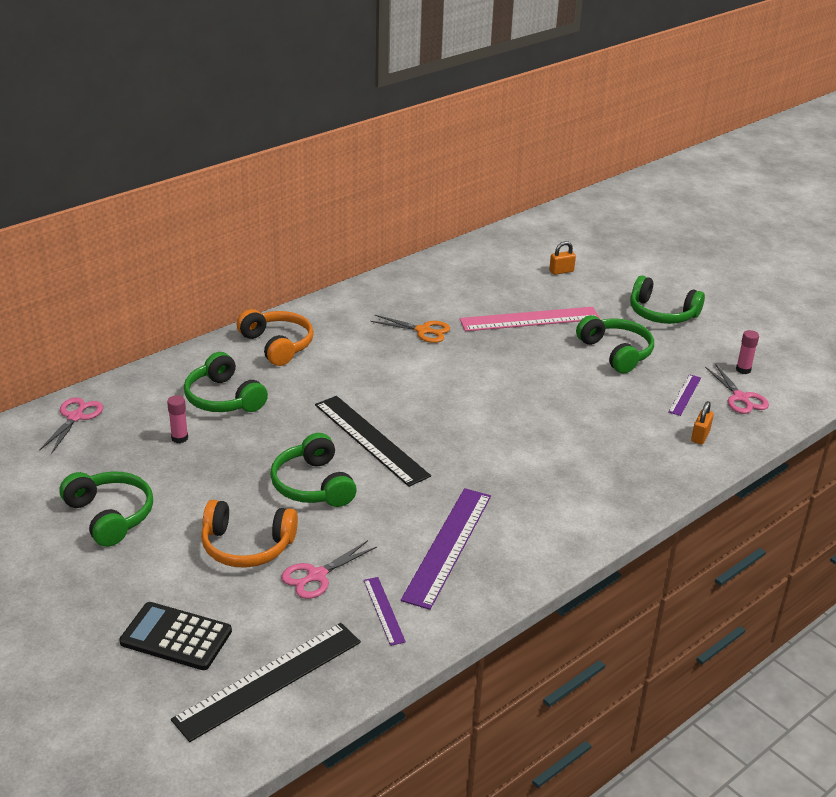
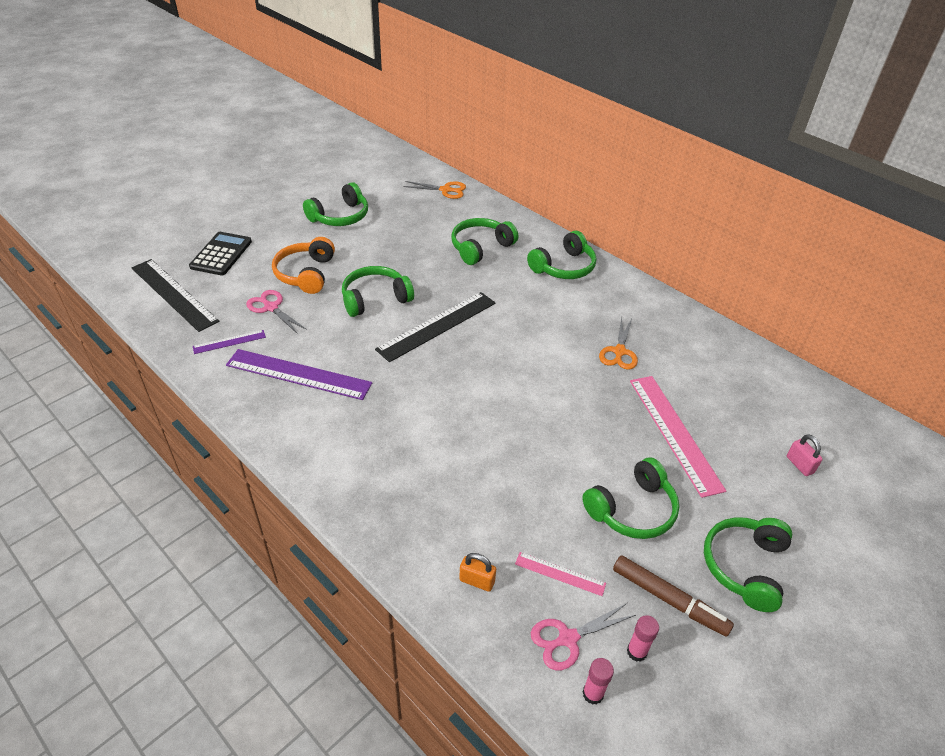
camera: 85 degrees right, 10 degrees up
(75, 417) = (445, 190): pink scissors -> orange scissors
(179, 438) = (427, 233): pink glue stick -> pink glue stick (593, 694)
(277, 345) = (563, 267): orange headphones -> green headphones
(561, 271) = (799, 465): orange padlock -> pink padlock
(685, 395) = (560, 574): purple ruler -> pink ruler
(697, 350) = (669, 599): none -> brown marker

